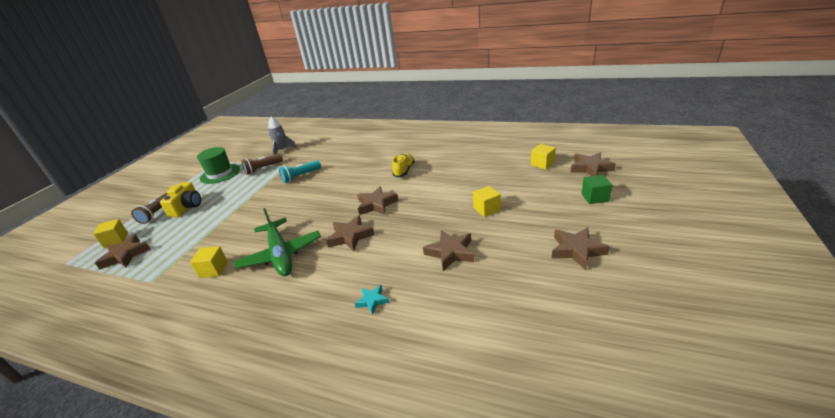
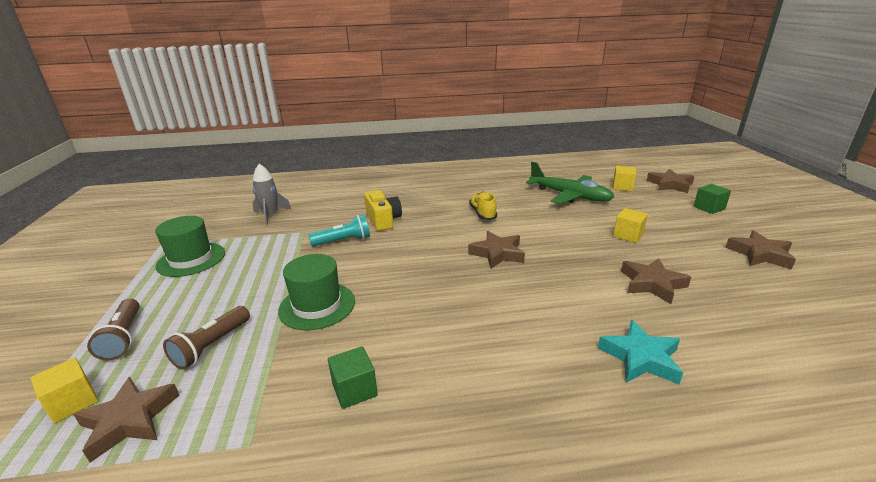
camera: 30 degrees left, 5 degrees down
(187, 207) = (182, 316): yellow camera -> yellow camera (383, 220)
(213, 270) = (354, 390): yellow cube -> green cube
(246, 216) = (317, 306): none -> green hat
(263, 169) = (266, 241): brown flashlight -> brown flashlight (211, 346)
(280, 254) = (441, 339): green plane -> green plane (569, 196)
(300, 176) = (343, 241): turquoise flashlight -> turquoise flashlight turned 135 degrees counterclockwise
(350, 236) = (512, 295): brown star -> none
(372, 301) = (640, 358): turquoise star -> turquoise star, size x1.71

